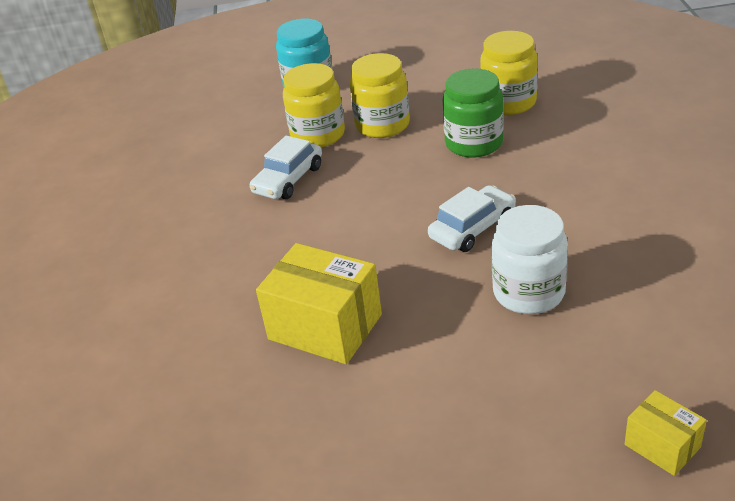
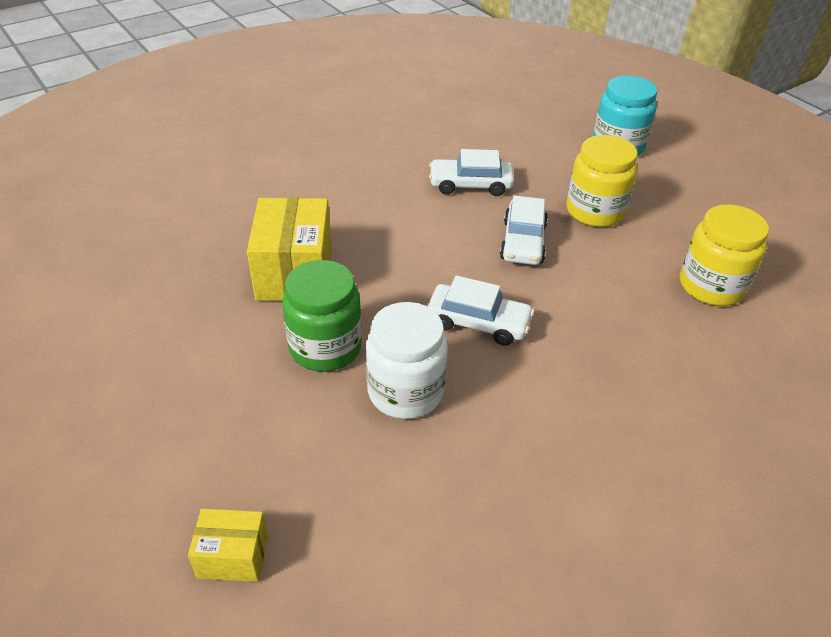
camera: 55 degrees right, 5 degrees up
(318, 135) = (547, 178): yellow jar -> none
(390, 174) = (523, 242): none -> white car
(474, 143) = (615, 282): green jar -> green jar (325, 347)
(662, 446) = (233, 556): yellow box -> yellow box turned 75 degrees clockwise

